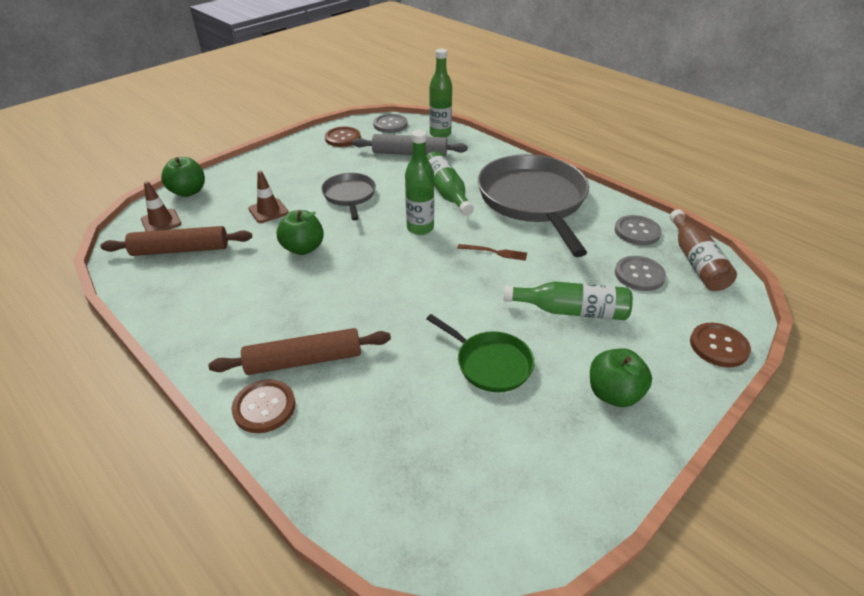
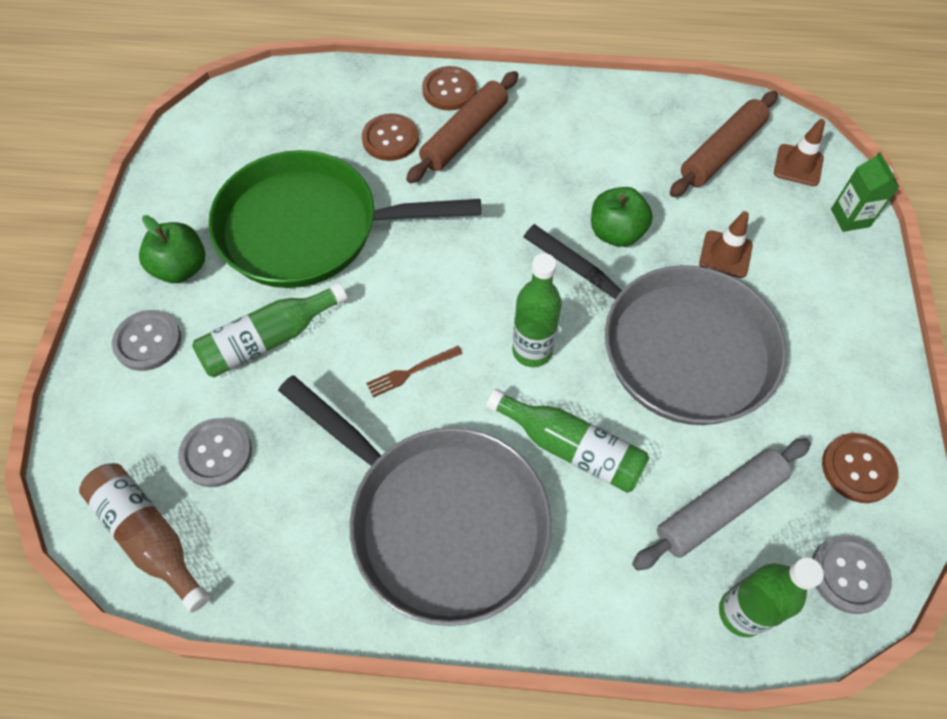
camera: 140 degrees right, 20 degrees up
(188, 192) = (850, 218): green apple -> green carton
(349, 196) = (677, 346): grey pan -> grey pan, size x2.01
(490, 363) = (309, 228): green pan -> green pan, size x2.01
(637, 232) = (253, 550): grey button -> grey button (148, 341)
(718, 346) = (91, 392): brown button -> brown button (390, 139)

